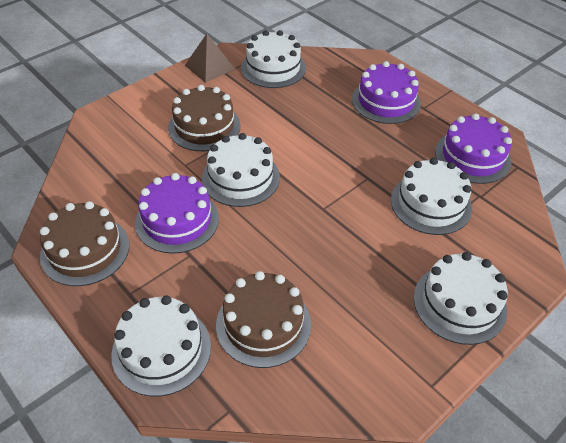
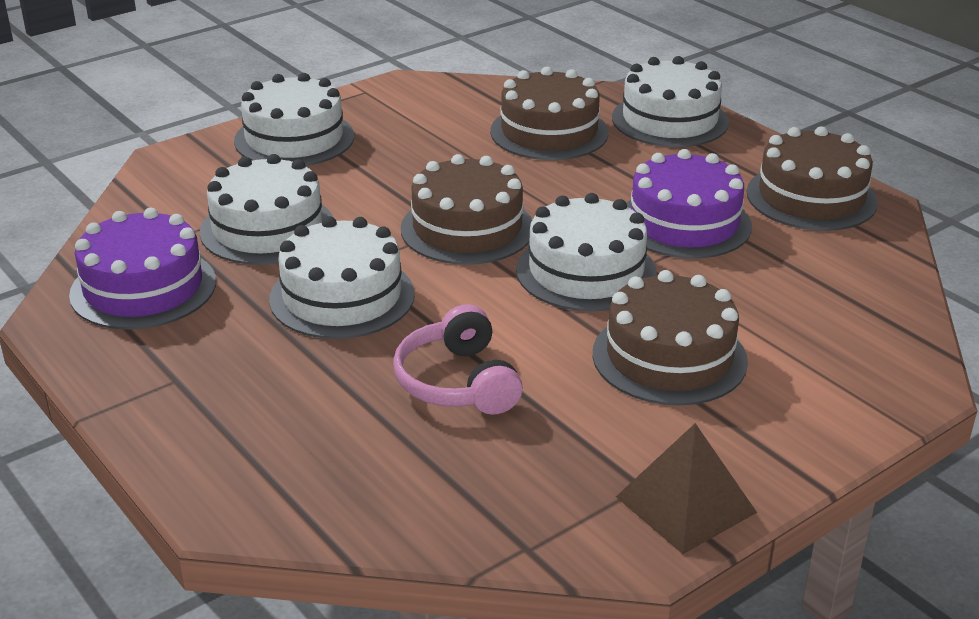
camera: 175 degrees left, 15 degrees down
(273, 68) = (512, 495): white cake -> white cake (342, 296)
(300, 111) = (457, 382): none -> pink headphones
(311, 209) = (467, 228): none -> brown cake
(386, 101) = (253, 397): purple cake -> none

